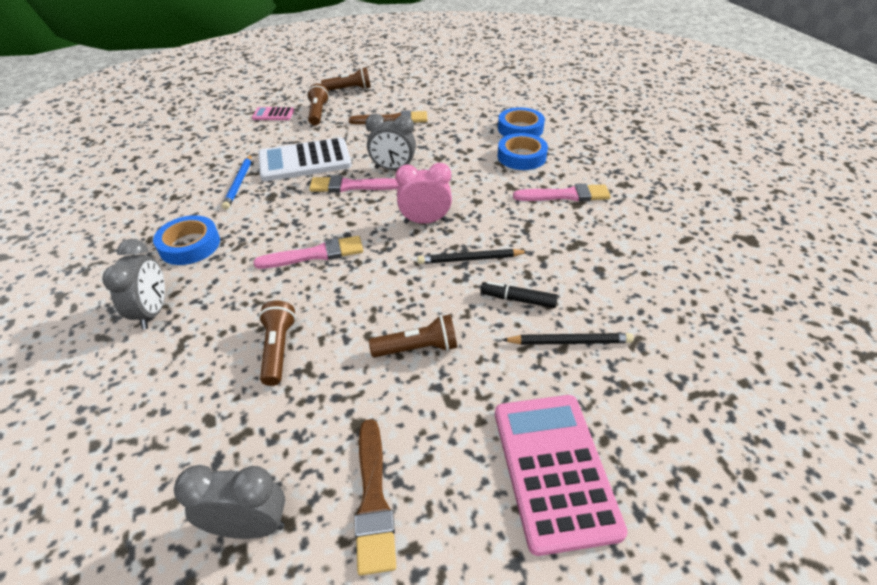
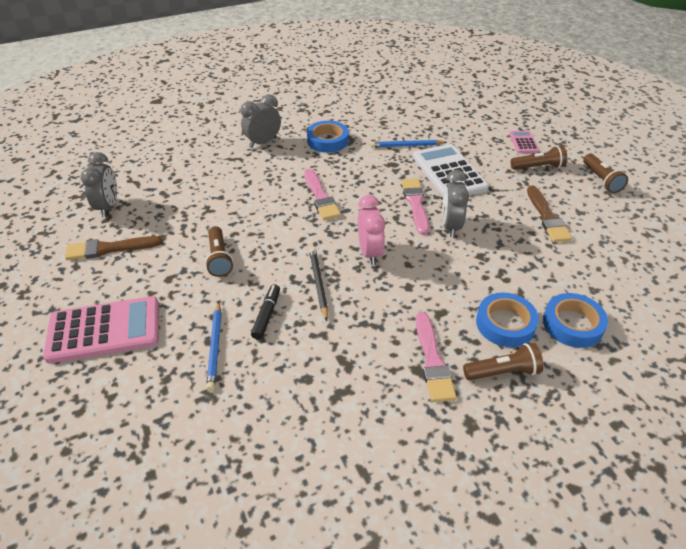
camera: 85 degrees right, 0 degrees up
(153, 312) = (263, 142): grey clock -> grey clock turned 150 degrees clockwise
(278, 349) = (226, 196): brown flashlight -> brown flashlight (503, 372)
(569, 342) = (215, 347): black pencil -> blue pencil

